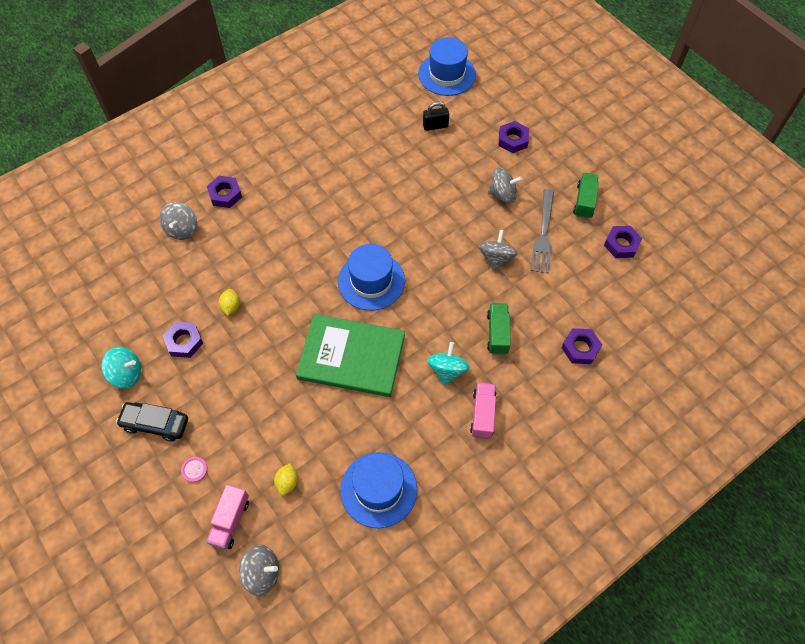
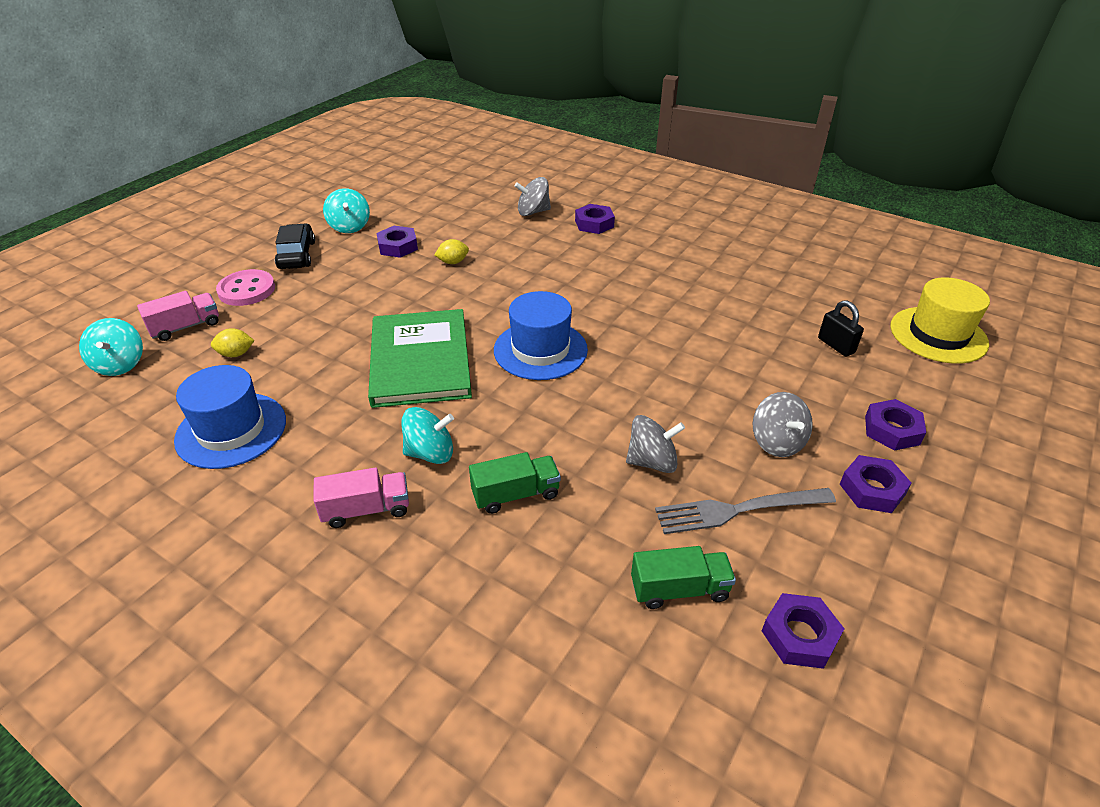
camera: 70 degrees right, 20 degrees down
(194, 470) = (246, 290): pink button -> pink button, size x1.91
(230, 521) = (186, 327): pink truck -> pink truck turned 150 degrees clockwise
(262, 573) = (120, 364): grey spinning top -> turquoise spinning top
(447, 74) = (938, 335): blue hat -> yellow hat
(580, 348) = (534, 615): purple nut -> purple nut (872, 489)
(584, 201) = (851, 553): green truck -> green truck (679, 589)

